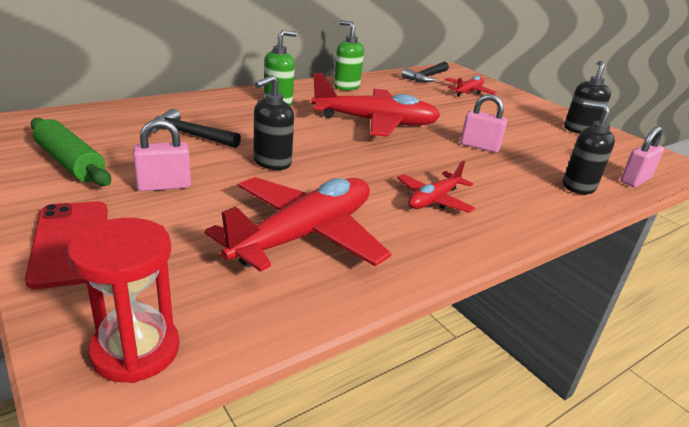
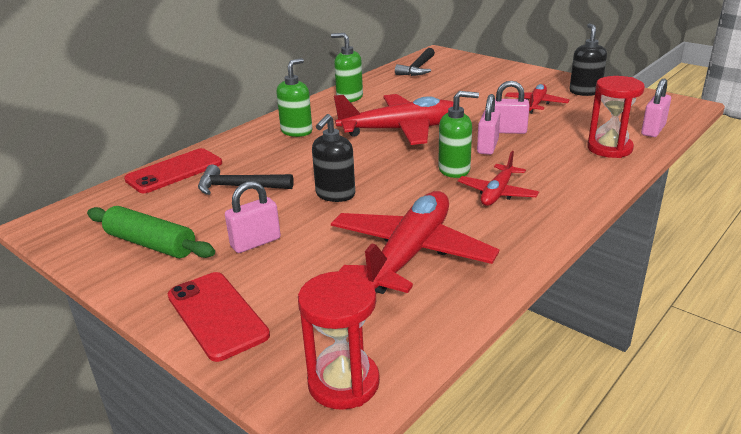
camera: 10 degrees left, 0 degrees up
(145, 109) = (174, 171): none -> red phone
(404, 168) = (454, 170): none -> green soap dispenser
(450, 156) = (487, 147): none -> pink padlock
(468, 92) = (466, 75): red plane -> red plane (536, 104)
(578, 186) = (609, 148): black soap dispenser -> red hourglass

